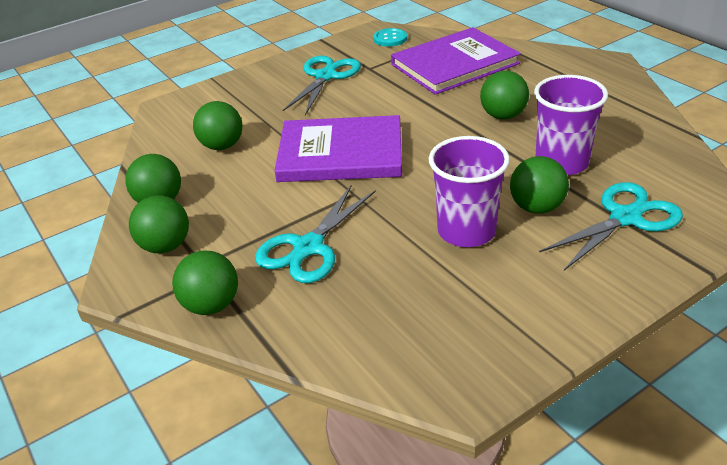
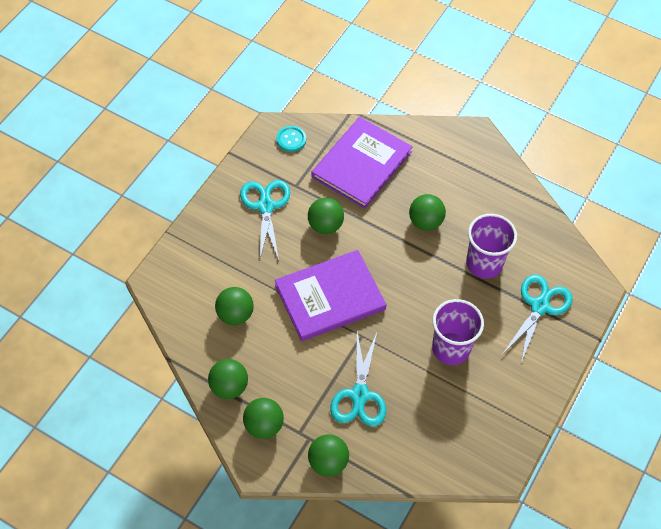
camera: 30 degrees left, 20 degrees up
(536, 207) = (484, 313): green ball -> green ball (325, 225)

